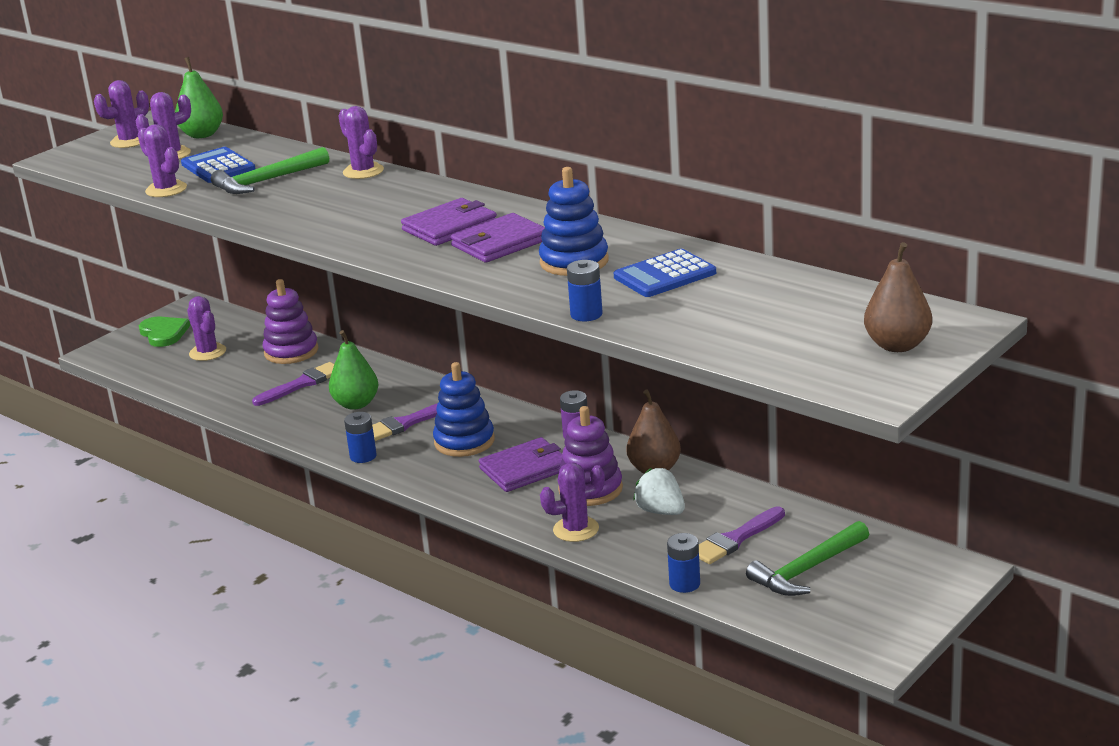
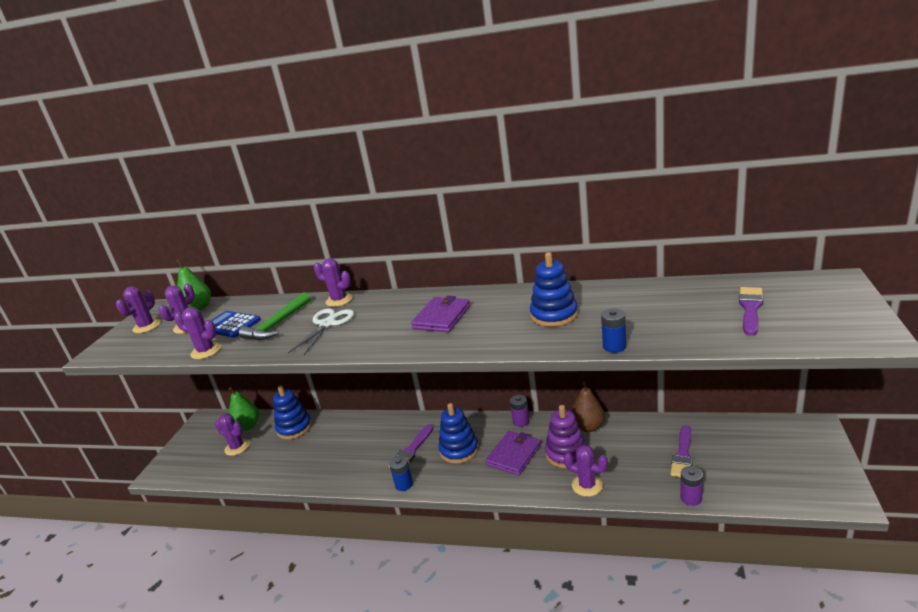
camera: 25 degrees left, 0 degrees up
(164, 333) = (196, 444): green heart -> none
(291, 351) = (294, 428): purple stacking toy -> blue stacking toy
(301, 384) = (319, 448): purple brush -> purple brush (750, 309)
(319, 197) = (327, 324): none -> white scissors
(356, 404) = (367, 449): green pear -> green pear (247, 426)
(500, 243) = (489, 318): purple wallet -> none
(576, 529) = (587, 485): purple cactus -> purple cactus turned 75 degrees clockwise
(660, 511) = (621, 453): white strawberry -> none
(665, 275) = (622, 306): blue calculator -> none
(684, 584) = (691, 498): blue battery -> purple battery
(807, 570) = (744, 459): green hammer -> none
(897, 345) = (828, 305): brown pear -> none

